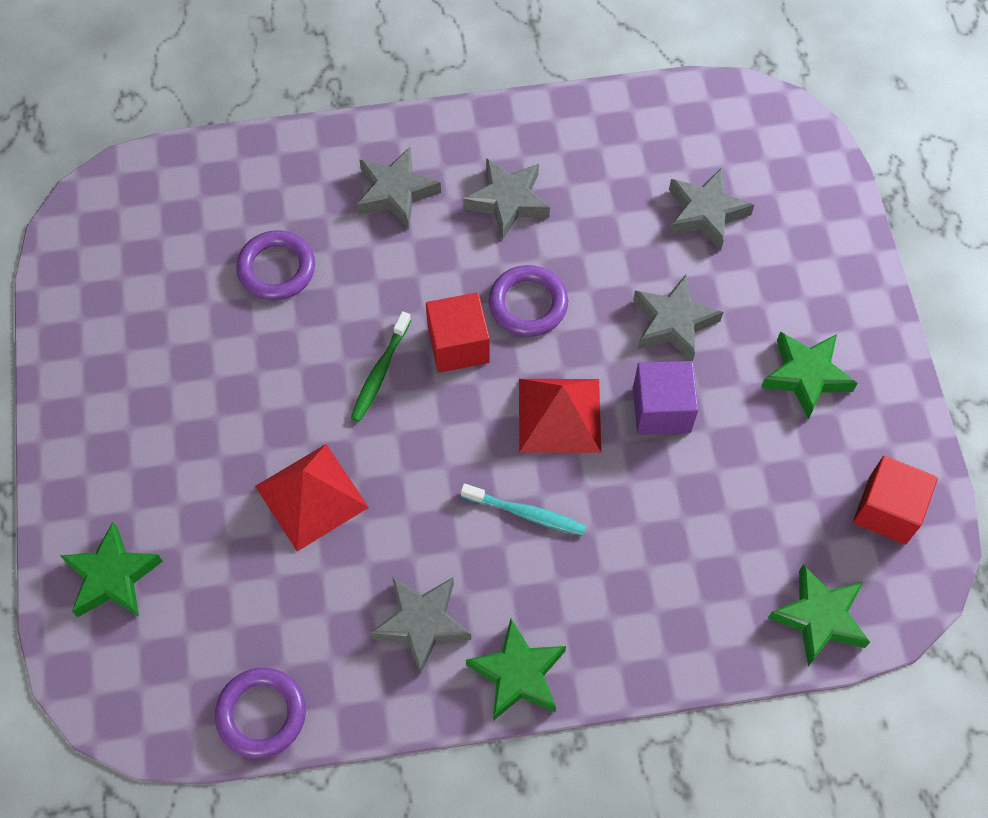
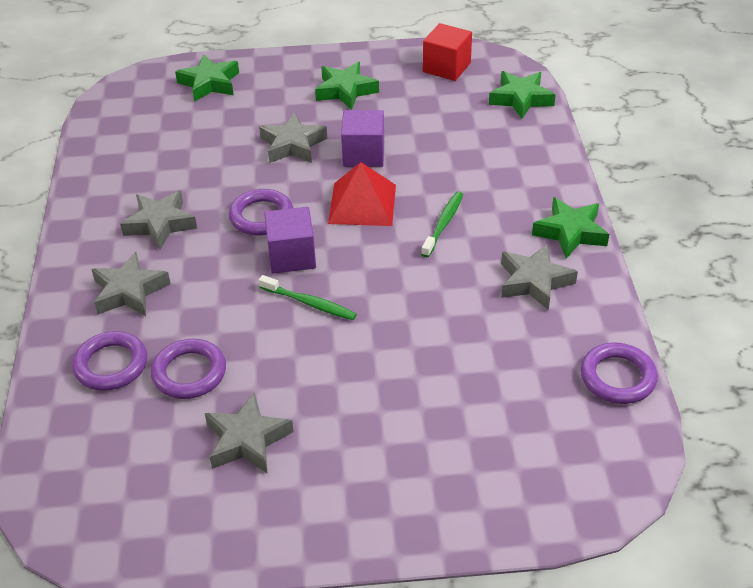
camera: 85 degrees left, 20 degrees down
(112, 577) = (499, 488): green star -> green star (210, 83)
(288, 197) = (111, 365): none -> purple ring
(312, 496) = (423, 347): red pyramid -> none
(458, 345) = (292, 256): red cube -> purple cube
(526, 513) = (443, 224): turquoise toothbrush -> green toothbrush
(705, 213) = (202, 124): grey star -> grey star (247, 440)

